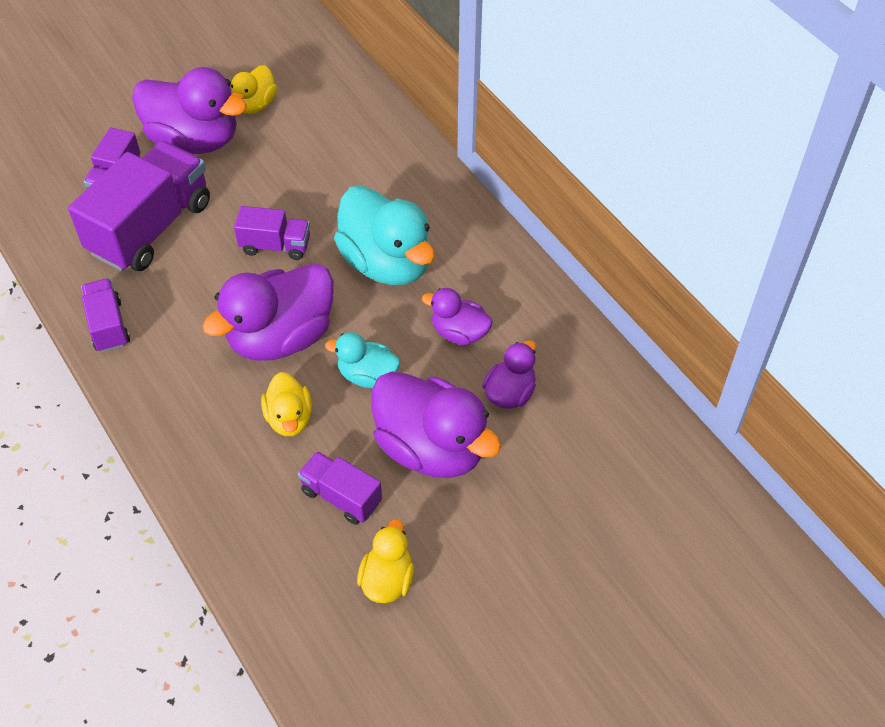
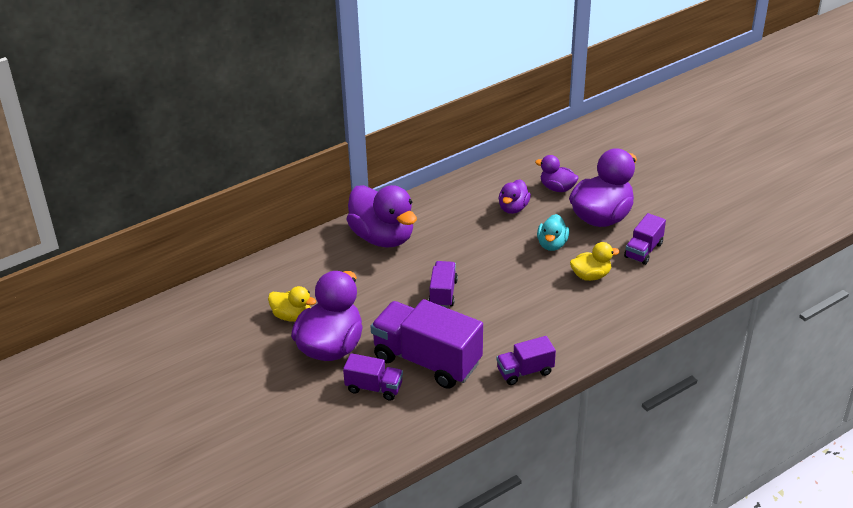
camera: 90 degrees left, 15 degrees down
(281, 337) = (525, 284): purple duck -> purple duck (383, 237)
(387, 263) = (456, 240): turquoise duck -> none
(387, 580) = (693, 230): yellow duck -> none

